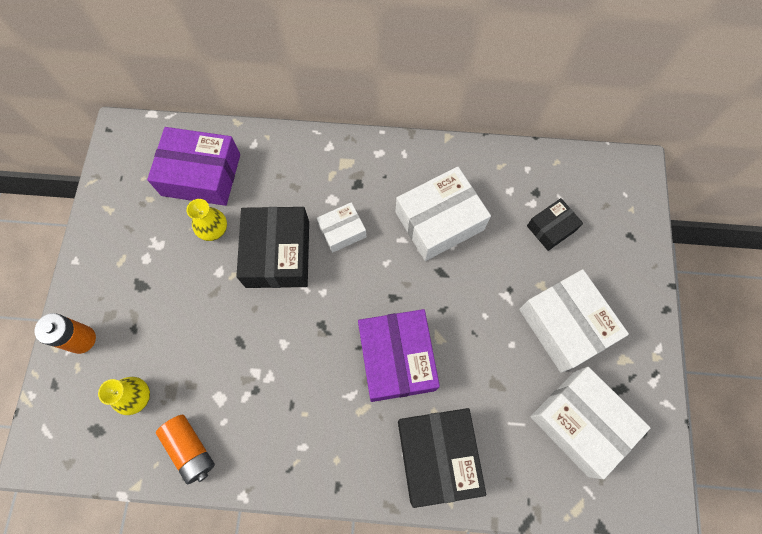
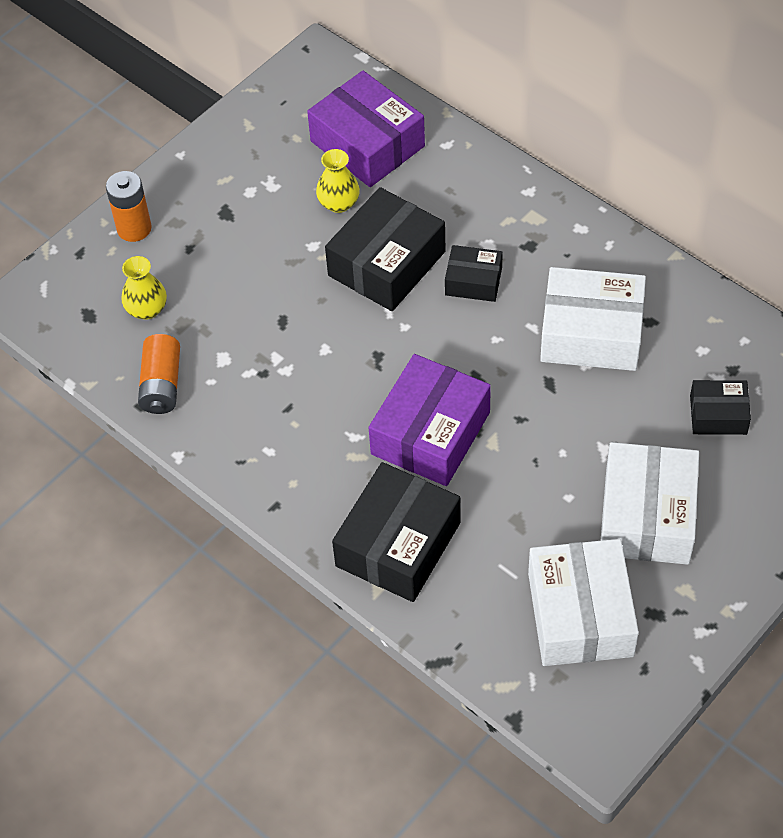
camera: 40 degrees right, 15 degrees down
(342, 231) = (473, 281): white box -> black box

